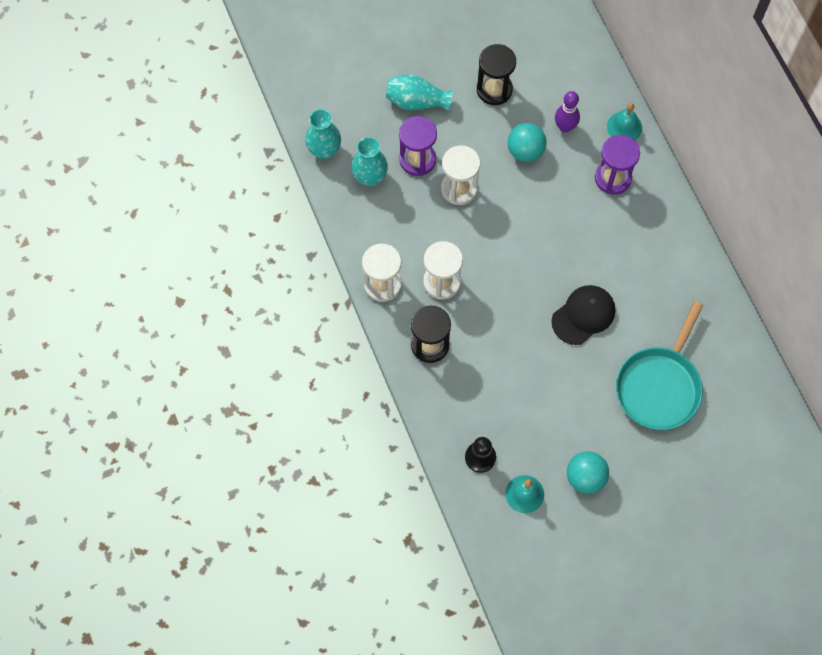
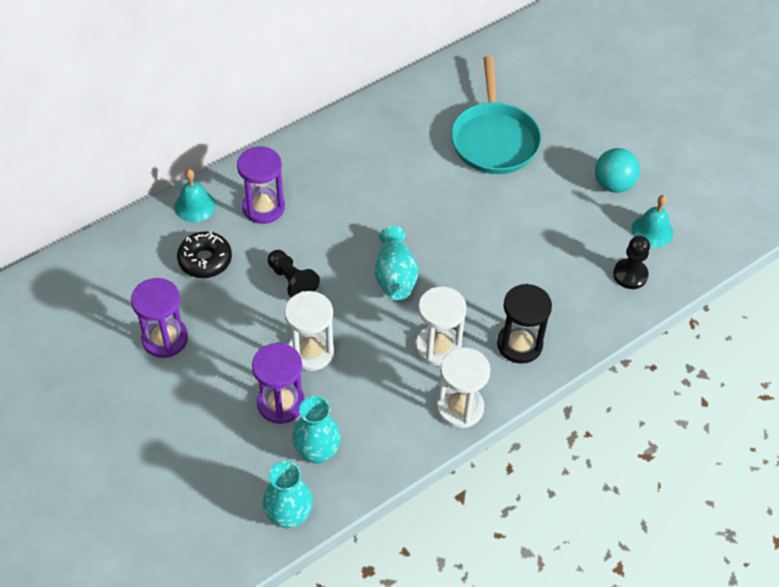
camera: 105 degrees left, 15 degrees down
(416, 101) = (196, 420): turquoise vase -> turquoise vase (395, 276)
(494, 89) = (165, 339): black hourglass -> purple hourglass
(525, 151) = (245, 293): turquoise ball -> none
(530, 187) = (292, 281): none -> black pawn
(565, 127) = (205, 260): purple bowling pin -> black donut
(583, 315) = (437, 210): black cap -> none
(659, 386) = (494, 139): turquoise pan -> turquoise pan turned 75 degrees clockwise

